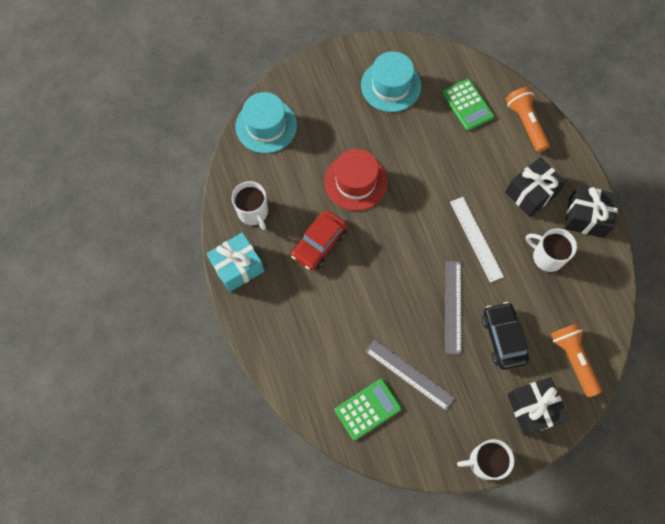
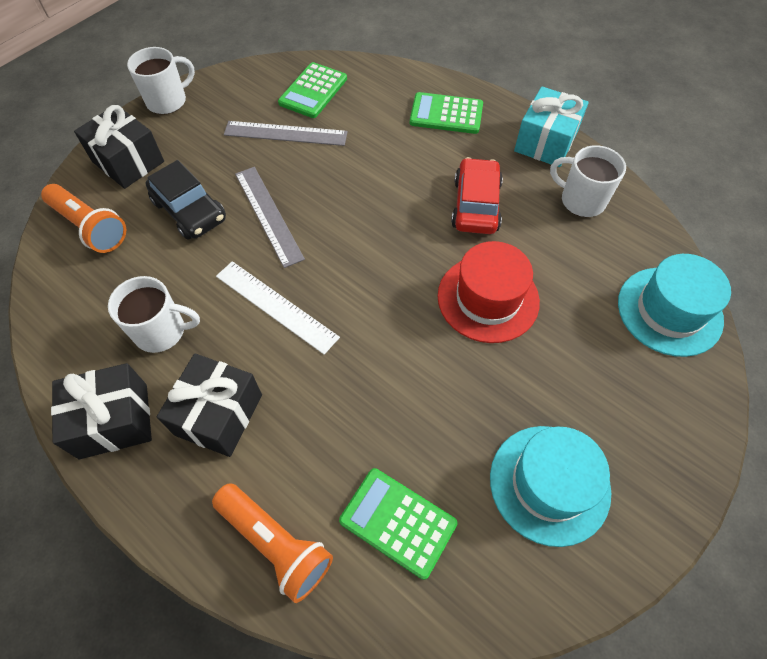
camera: 150 degrees right, 10 degrees down
(285, 329) = (446, 114): none -> green calculator

